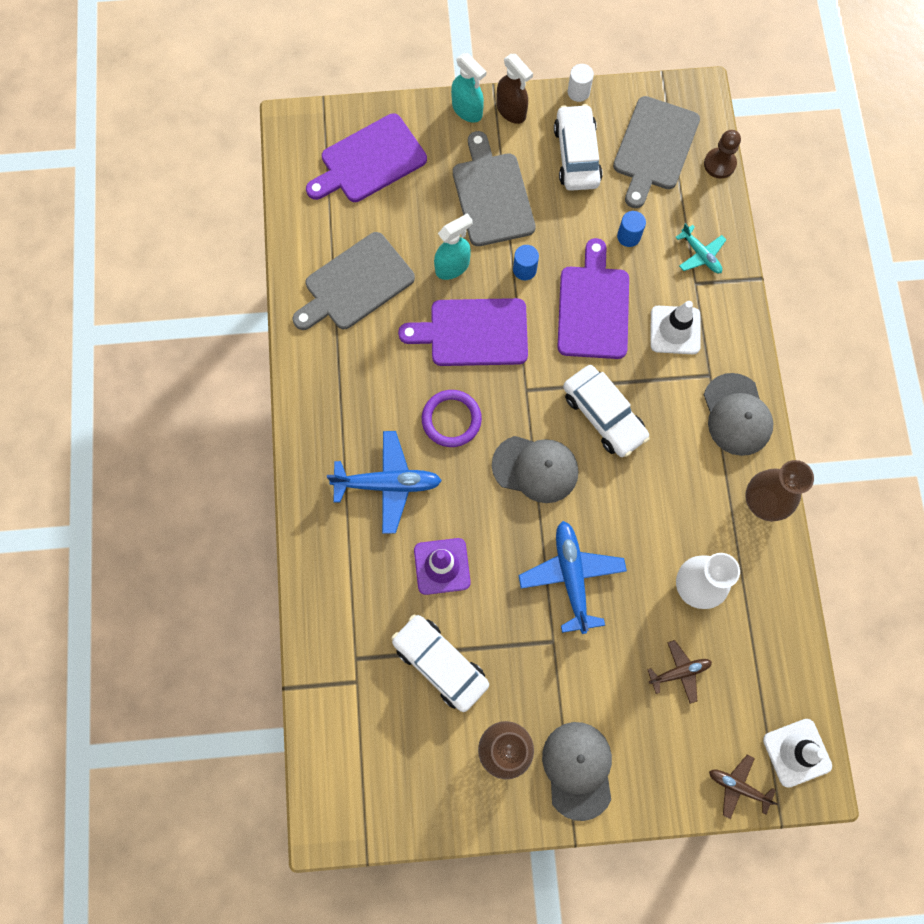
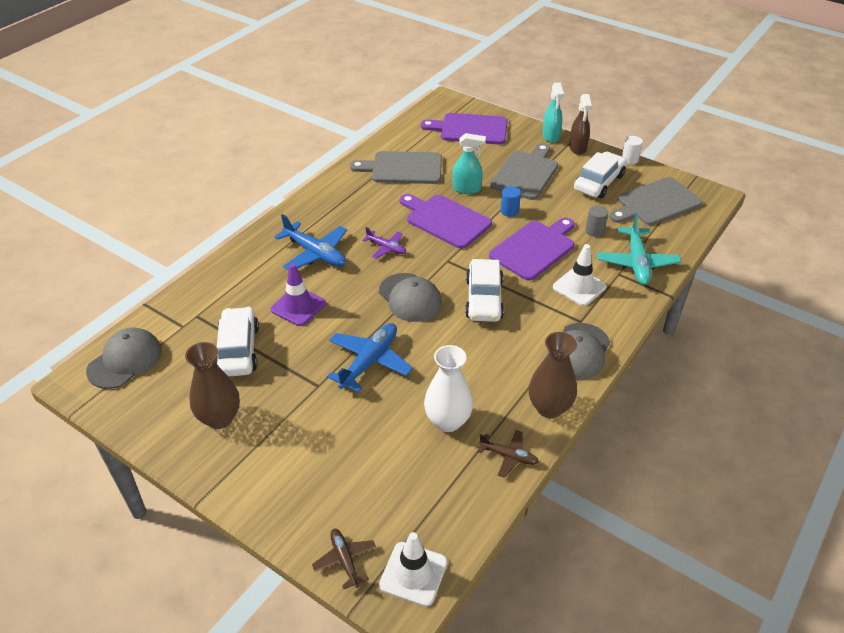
camera: 40 degrees right, 30 degrees down
(451, 419) = (386, 248): purple ring -> purple plane
(578, 769) = (249, 463): grey cap -> grey cap (125, 360)
(628, 236) = (594, 231): blue cylinder -> grey cylinder
(680, 672) = (381, 460): brown plane -> brown plane (509, 456)
(700, 255) = (637, 263): turquoise plane -> turquoise plane, size x1.74
(719, 164) = (695, 230): brown pawn -> none

